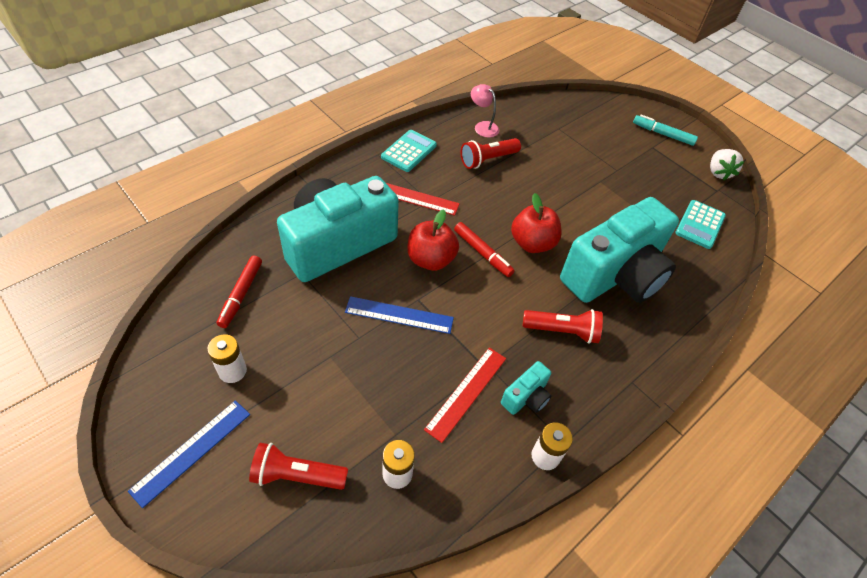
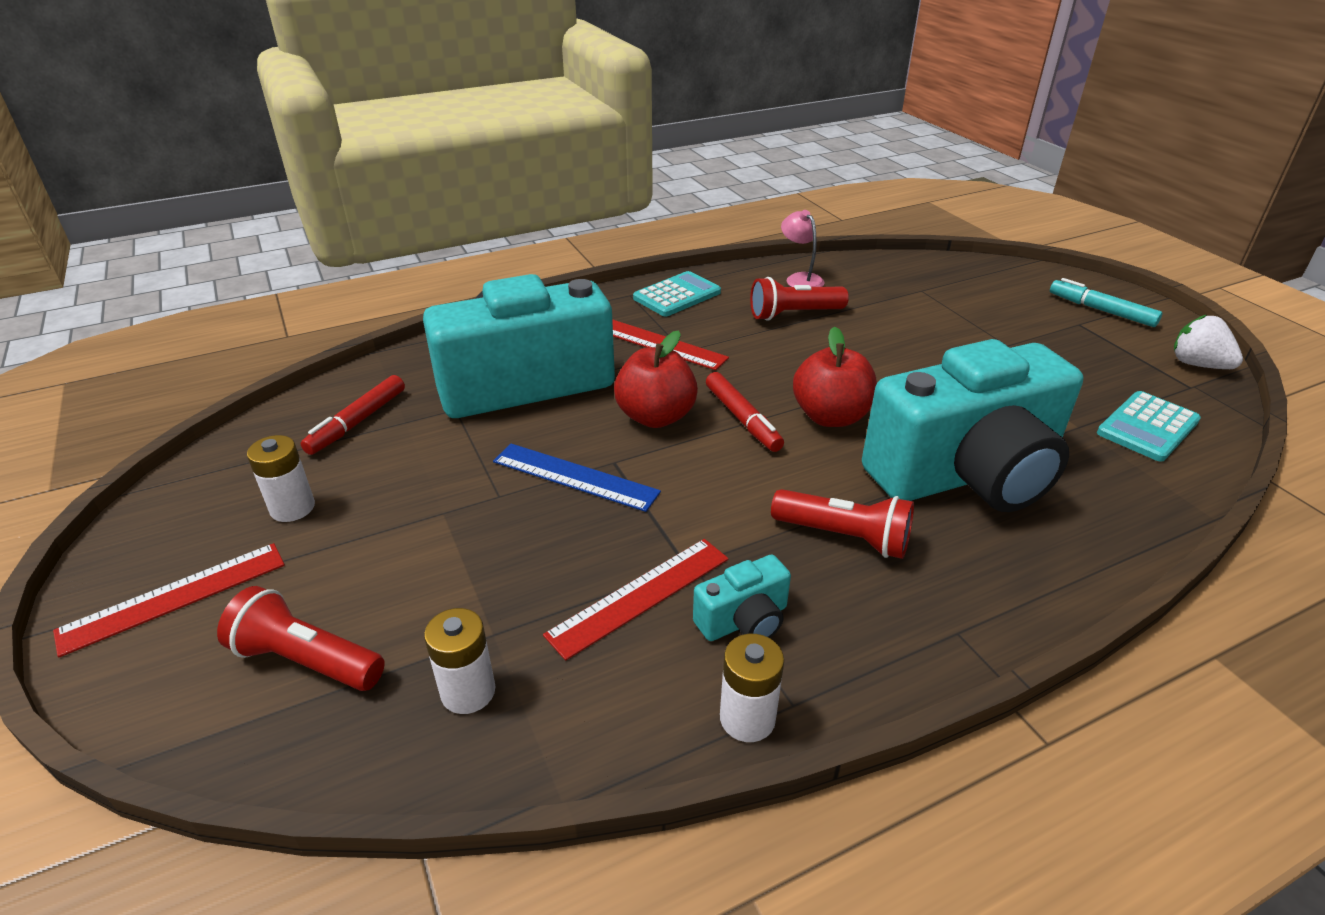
camera: 20 degrees right, 15 degrees down
(191, 451) = (174, 597): blue ruler -> red ruler
(718, 172) = (1197, 364): white strawberry -> white strawberry turned 120 degrees clockwise

